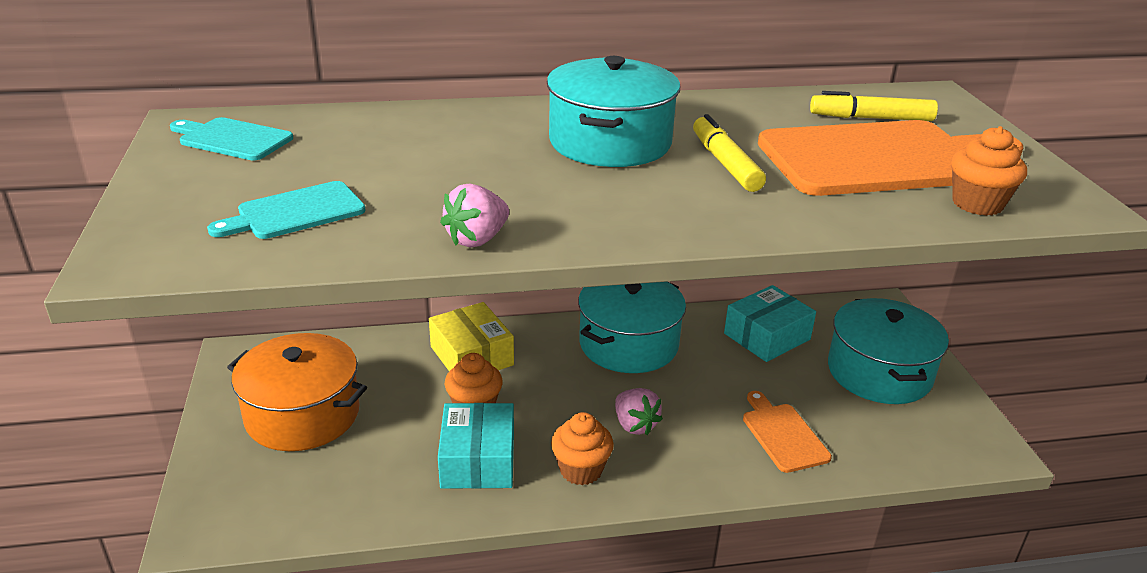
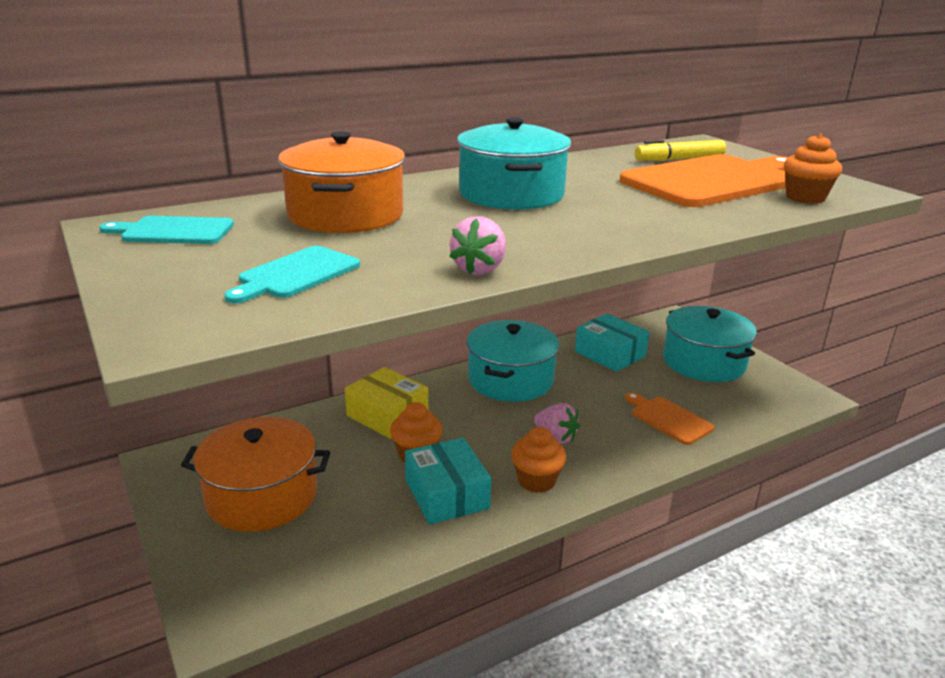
camera: 20 degrees left, 5 degrees down
(409, 144) = (345, 215): none -> orange pot
(725, 163) = (612, 196): yellow marker -> none
(767, 336) = (610, 354): turquoise box -> turquoise box turned 75 degrees counterclockwise

